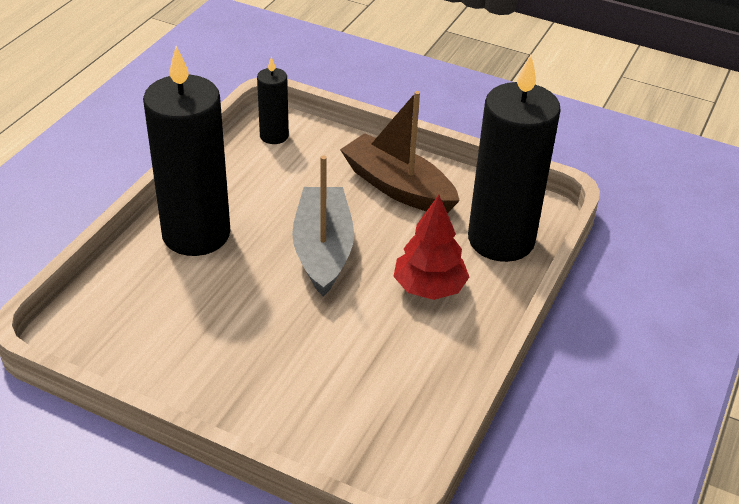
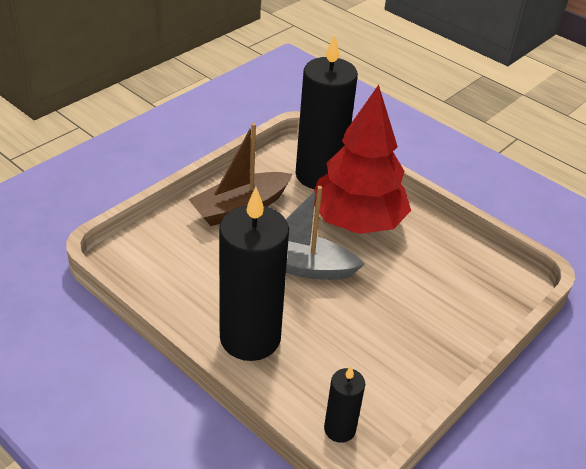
camera: 75 degrees left, 0 degrees up
(274, 136) = (136, 261): black candle -> black candle (339, 429)
(429, 288) = (357, 221): red tree -> red tree, size x1.78

